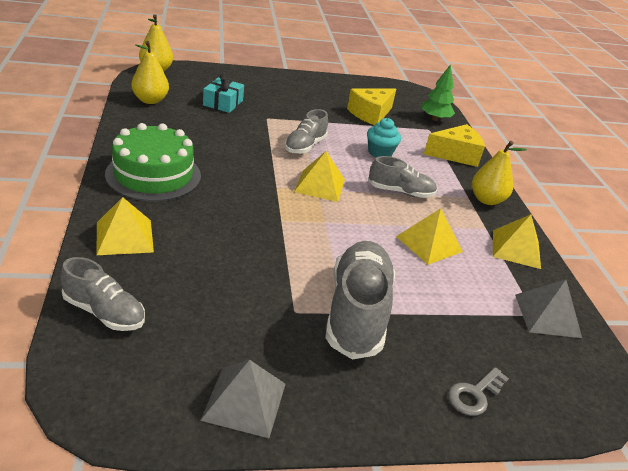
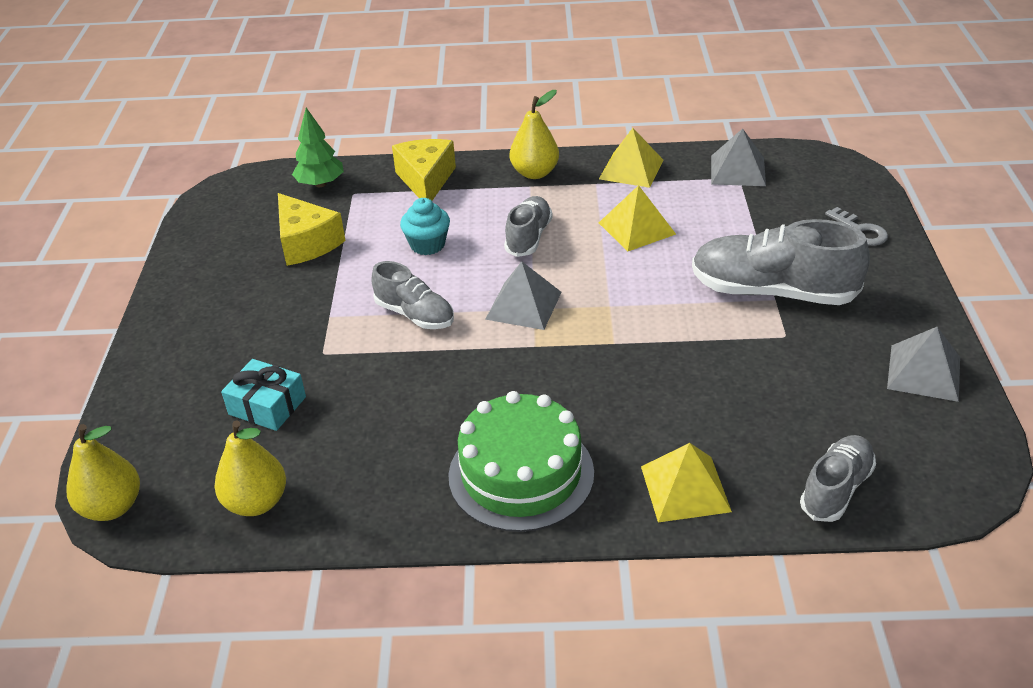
camera: 75 degrees left, 5 degrees up
(320, 185) = (523, 305): yellow pyramid -> grey pyramid

